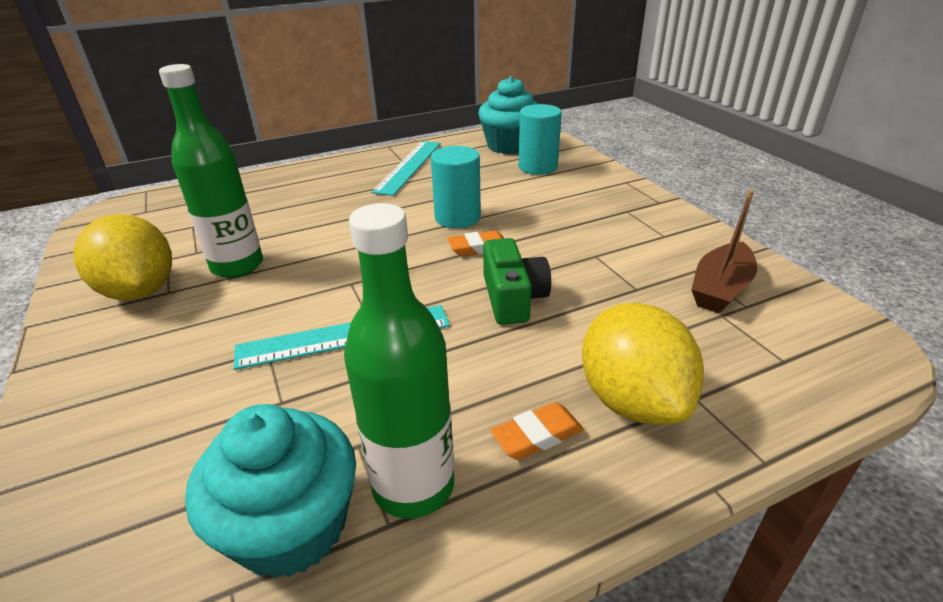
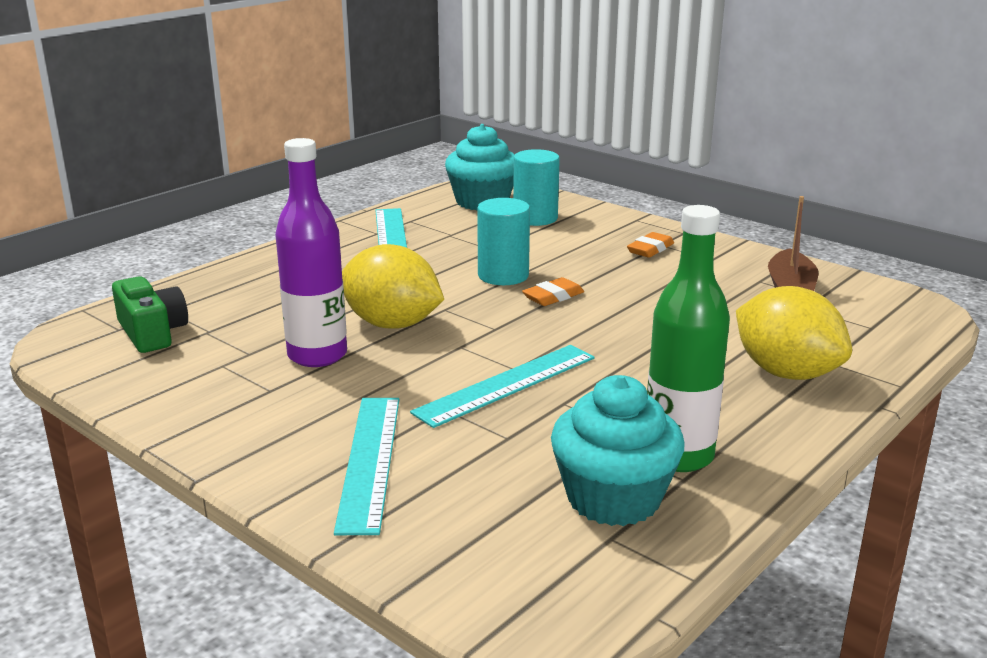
camera: 25 degrees left, 10 degrees down
(140, 291) = (236, 396): yellow lemon -> yellow lemon (392, 324)
(147, 392) = (369, 460): none -> turquoise ruler
(237, 266) = (317, 355): green bottle -> purple bottle
(513, 298) = (627, 328): green camera -> green camera (152, 332)
(537, 435) = (738, 408): orange eraser -> orange eraser (650, 249)

